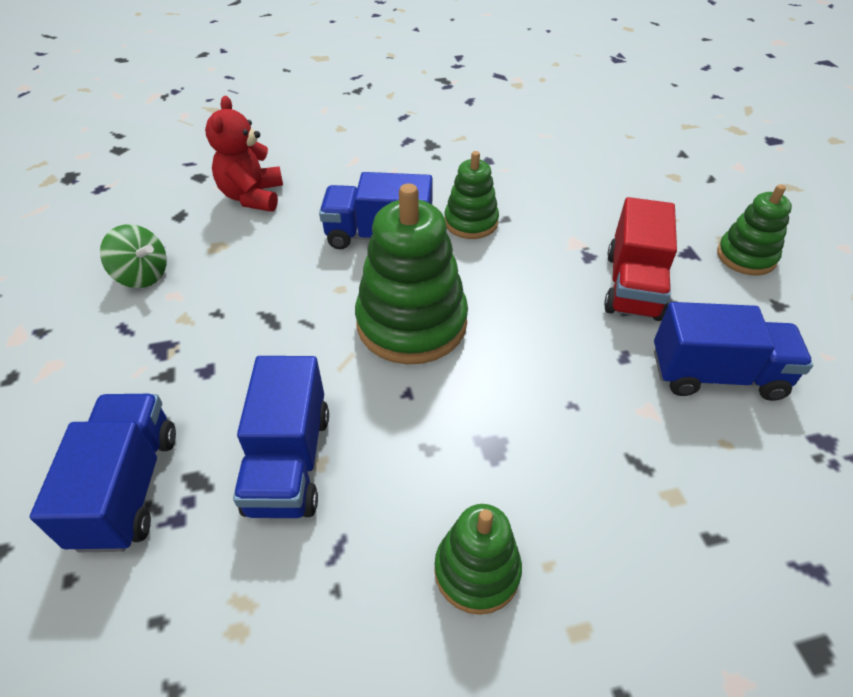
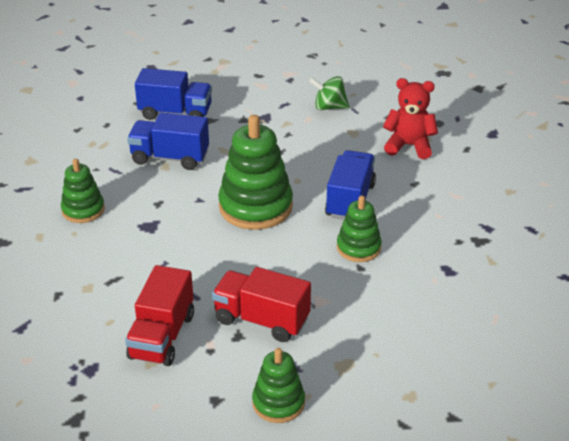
camera: 100 degrees right, 10 degrees down
(142, 276) = (329, 107): green spinning top -> green spinning top turned 60 degrees clockwise
(716, 374) = (162, 336): blue truck -> red truck

